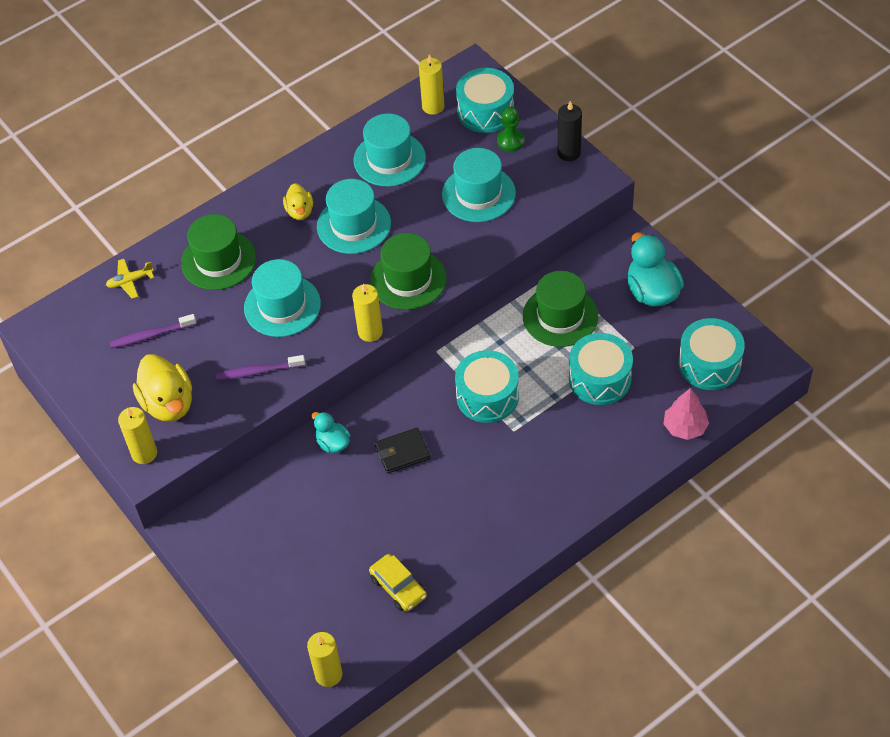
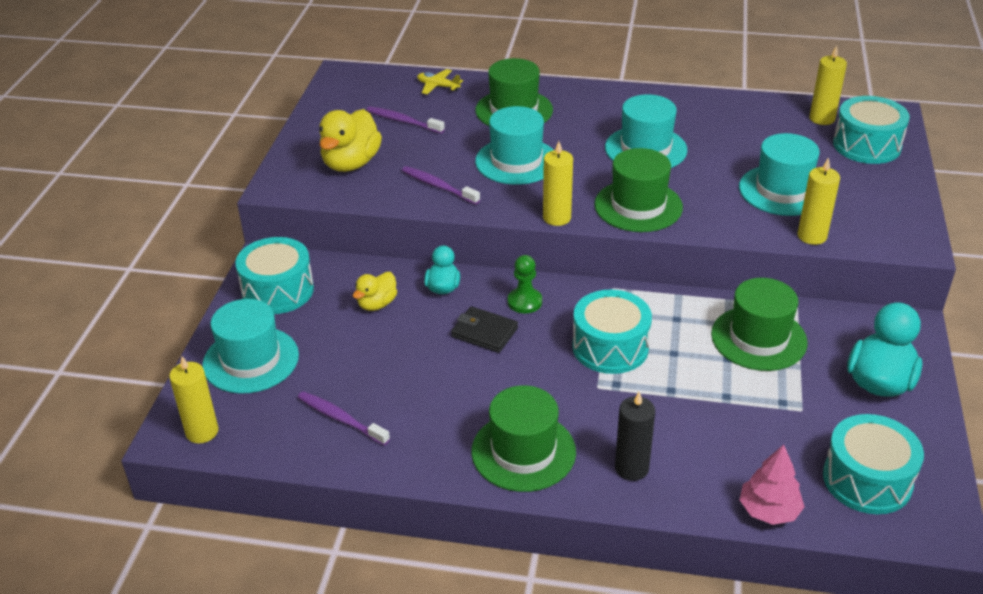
camera: 45 degrees right, 15 degrees down
(144, 453) = (290, 179): yellow candle -> yellow candle (812, 236)
(300, 211) = (616, 118): yellow duck -> yellow duck (377, 304)
(389, 159) = (735, 128): turquoise hat -> turquoise hat (251, 360)
(398, 587) = (341, 419): yellow car -> purple toothbrush
(510, 141) = (863, 175): green pawn -> green pawn (524, 302)
(526, 509) = (523, 451): none -> green hat
(569, 153) = (911, 212): black candle -> black candle (631, 468)
(600, 379) = (733, 409): turquoise drum -> turquoise drum (278, 290)

